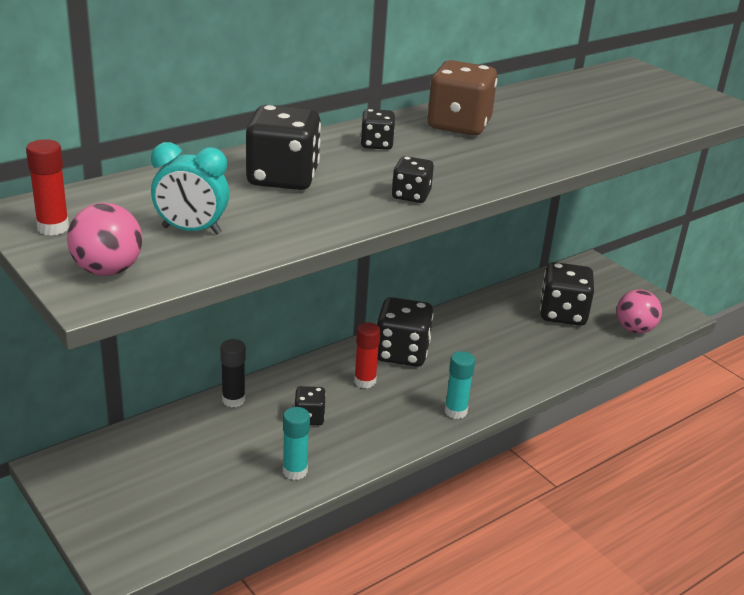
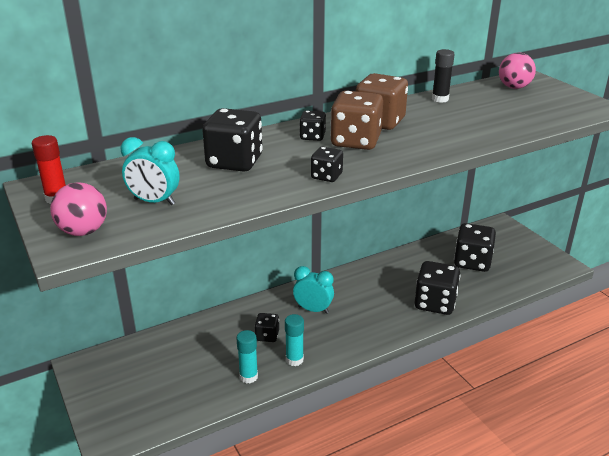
camera: 10 degrees right, 0 degrees up
(233, 400) = (215, 320): black glue stick -> black glue stick (440, 99)
(365, 381) = (313, 310): red glue stick -> turquoise clock
(401, 353) = (344, 289): black dice -> black dice (435, 303)
(435, 151) = (355, 141): none -> brown dice
(455, 411) = (377, 335): turquoise glue stick -> turquoise glue stick (294, 360)
(634, 329) = (527, 275): pink ball -> pink ball (514, 87)

